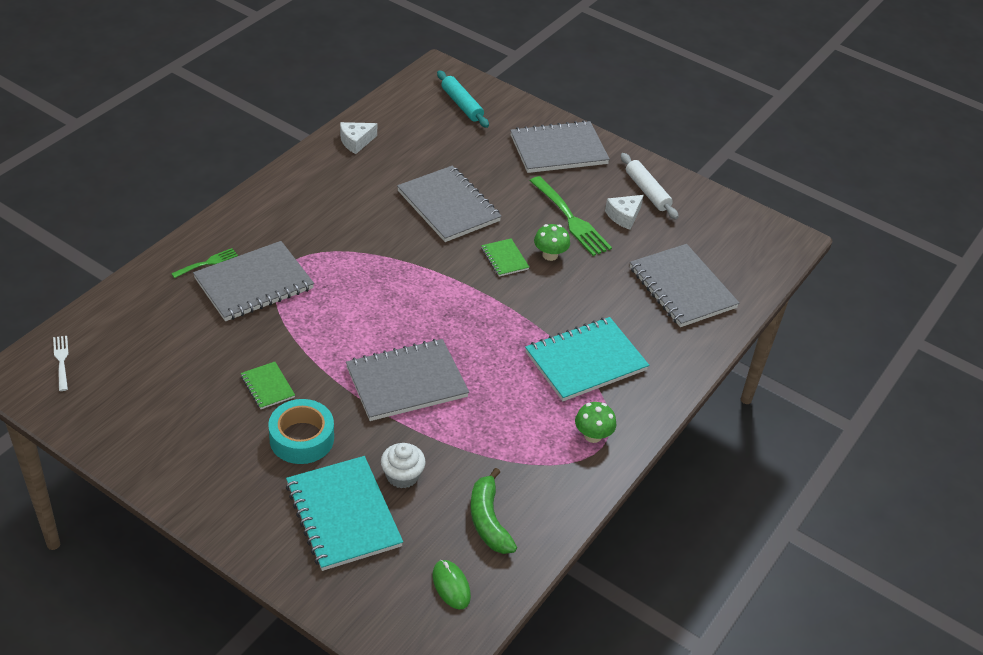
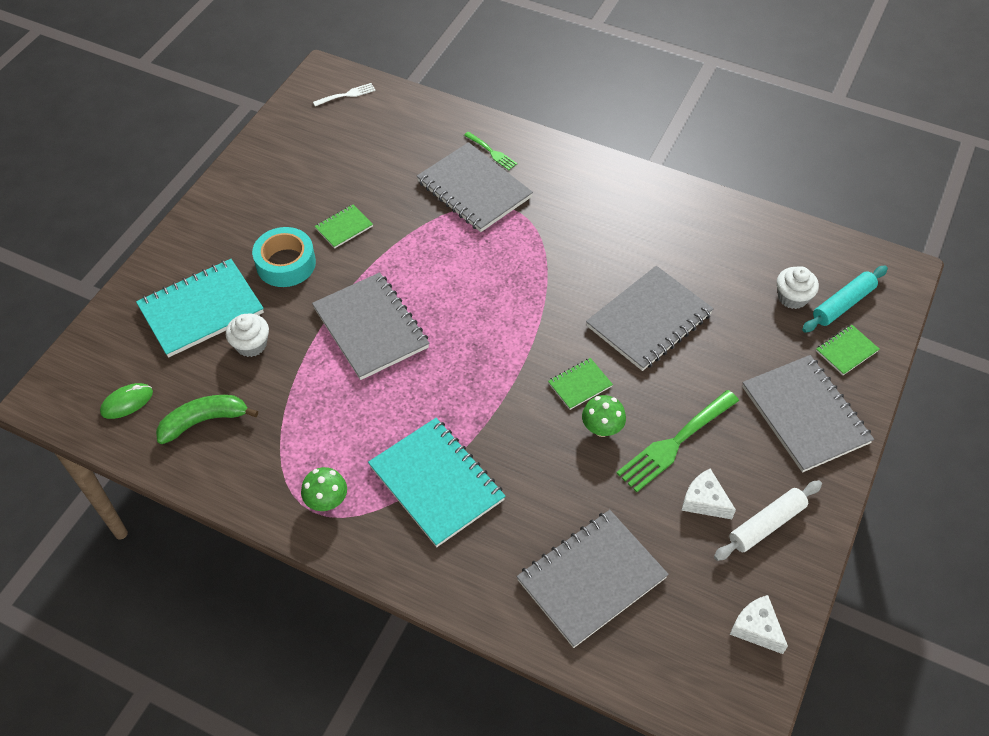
camera: 85 degrees right, 10 degrees up
(356, 141) = (723, 222): white cheese -> white cheese (756, 628)
(447, 127) = (792, 297): none -> white cupcake
(506, 115) = (846, 351): none -> green notebook

